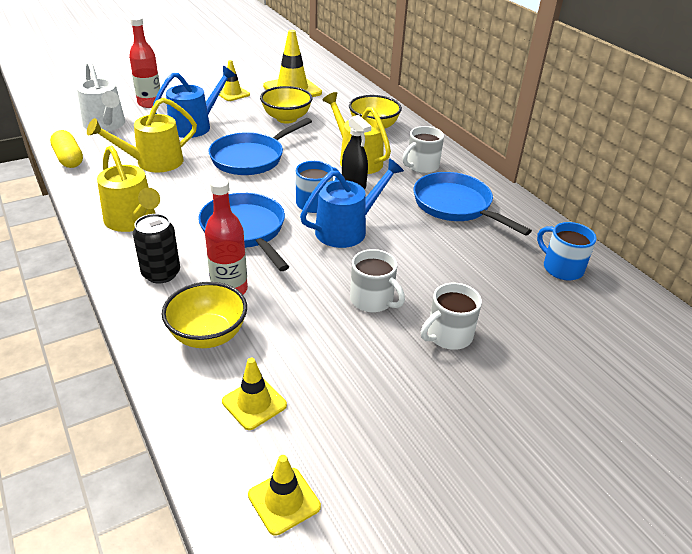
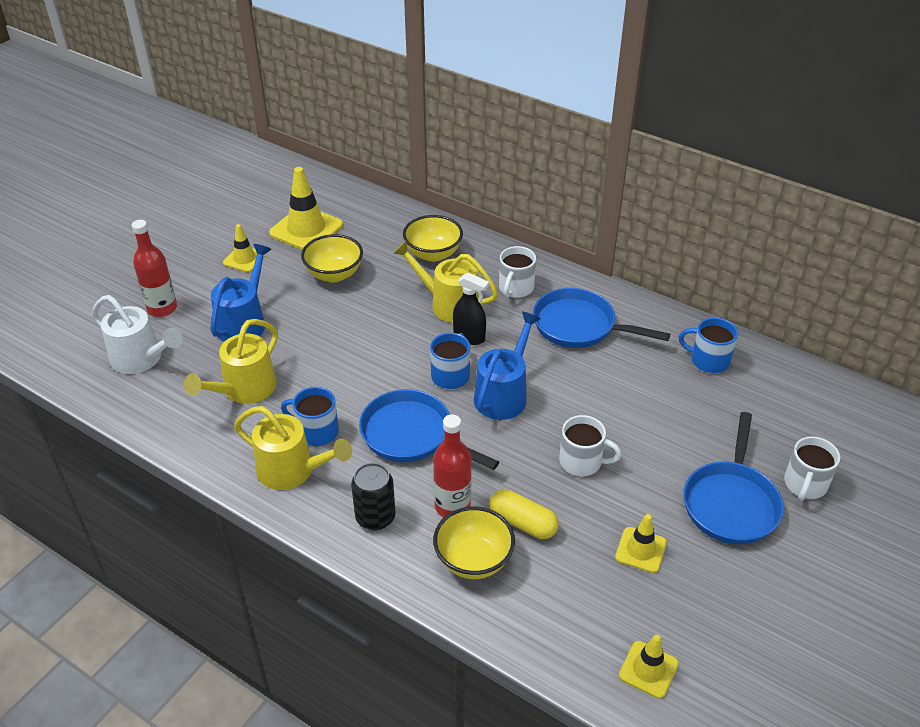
camera: 25 degrees left, 5 degrees up
(69, 159) = (146, 422): yellow capsule -> yellow capsule (523, 523)
(176, 203) = (316, 431): none -> blue mug
(251, 158) = (342, 343): blue pan -> blue pan (731, 503)
(254, 403) = (563, 603): yellow traffic cone -> yellow traffic cone (640, 550)
(448, 336) = (665, 469): white mug -> white mug (805, 485)

